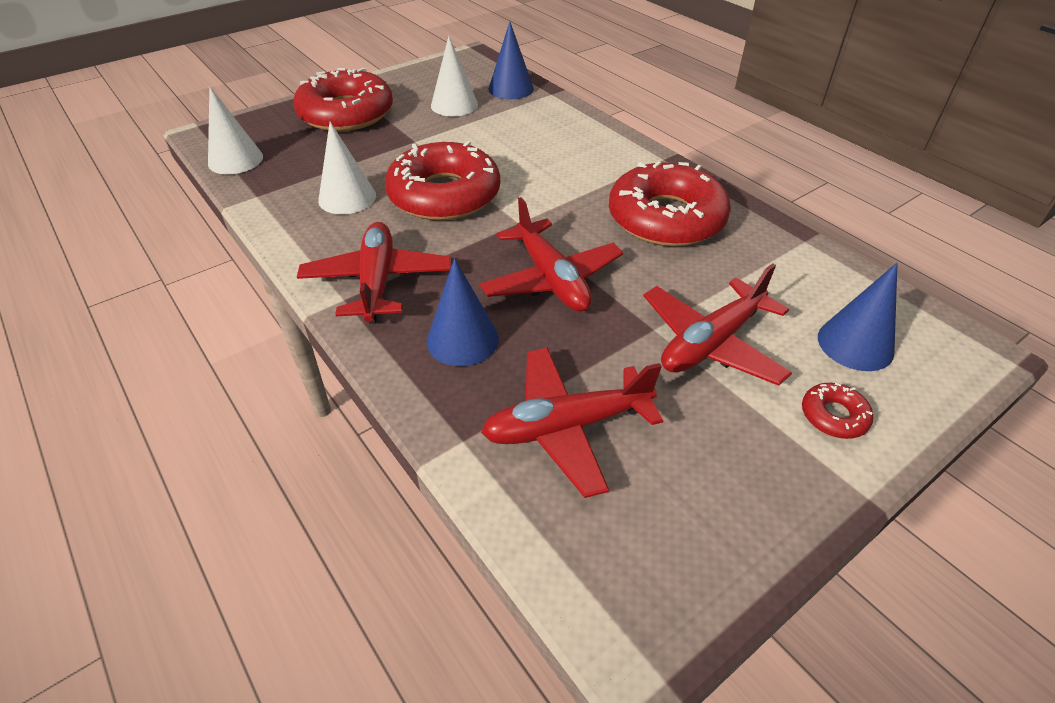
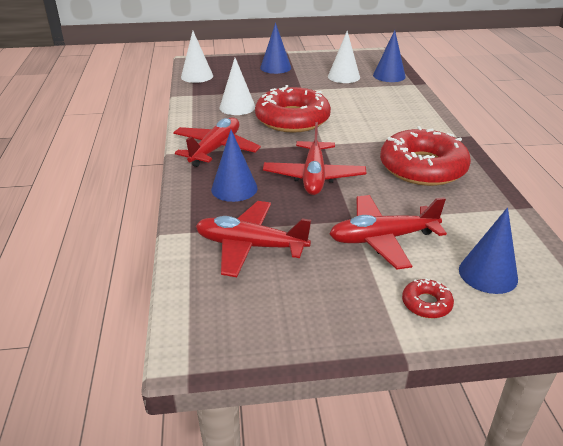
camera: 30 degrees right, 10 degrees down
(346, 113) = (275, 67): red donut -> blue cone

